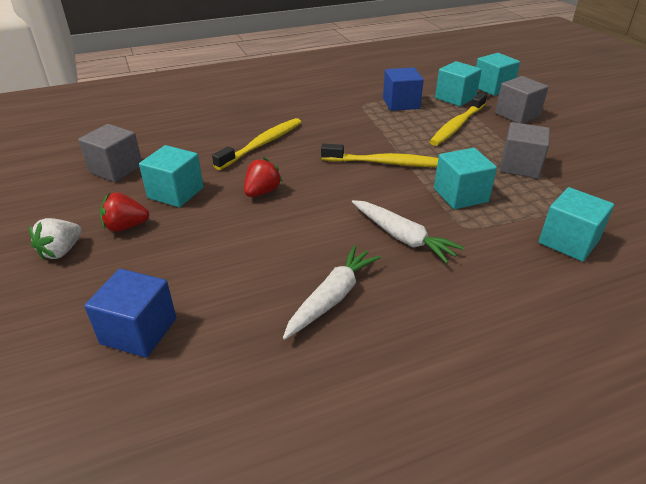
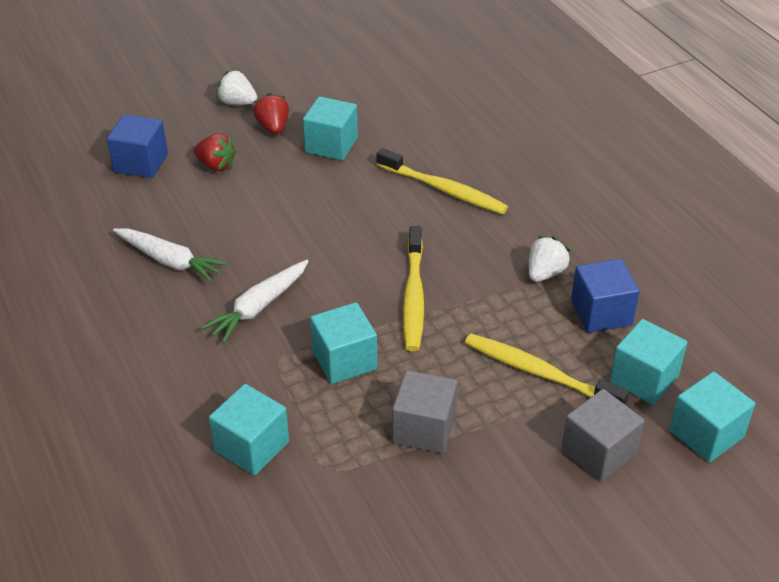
camera: 85 degrees right, 5 degrees up
(116, 169) = (372, 99): grey cube -> none
(262, 192) = (337, 201): red strawberry -> red strawberry (216, 165)
(363, 116) = (545, 273): none -> white strawberry

